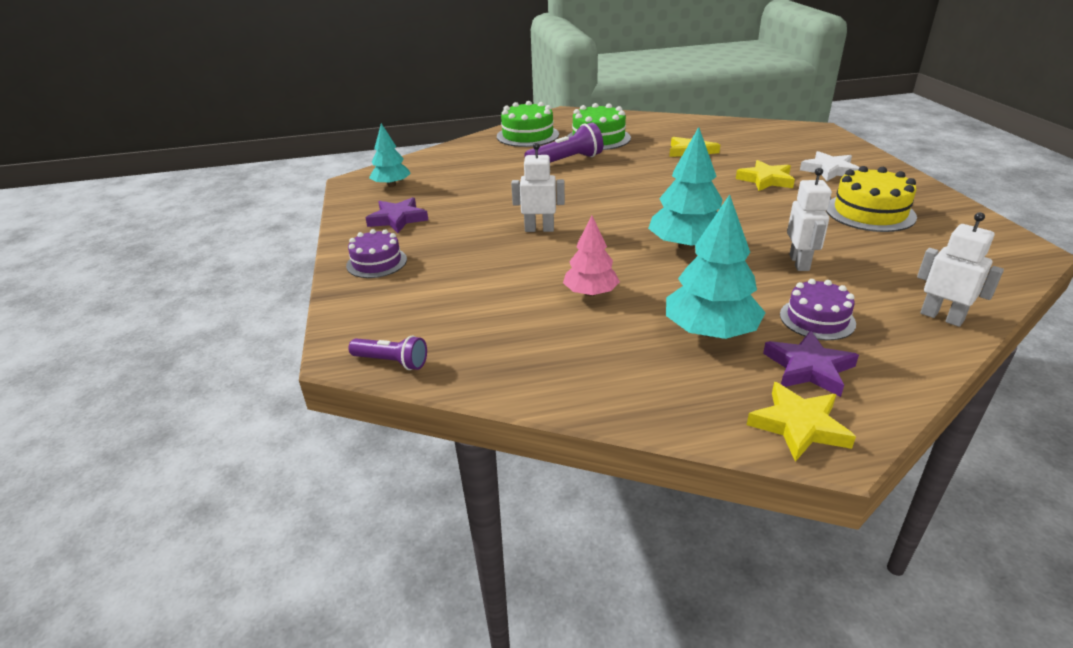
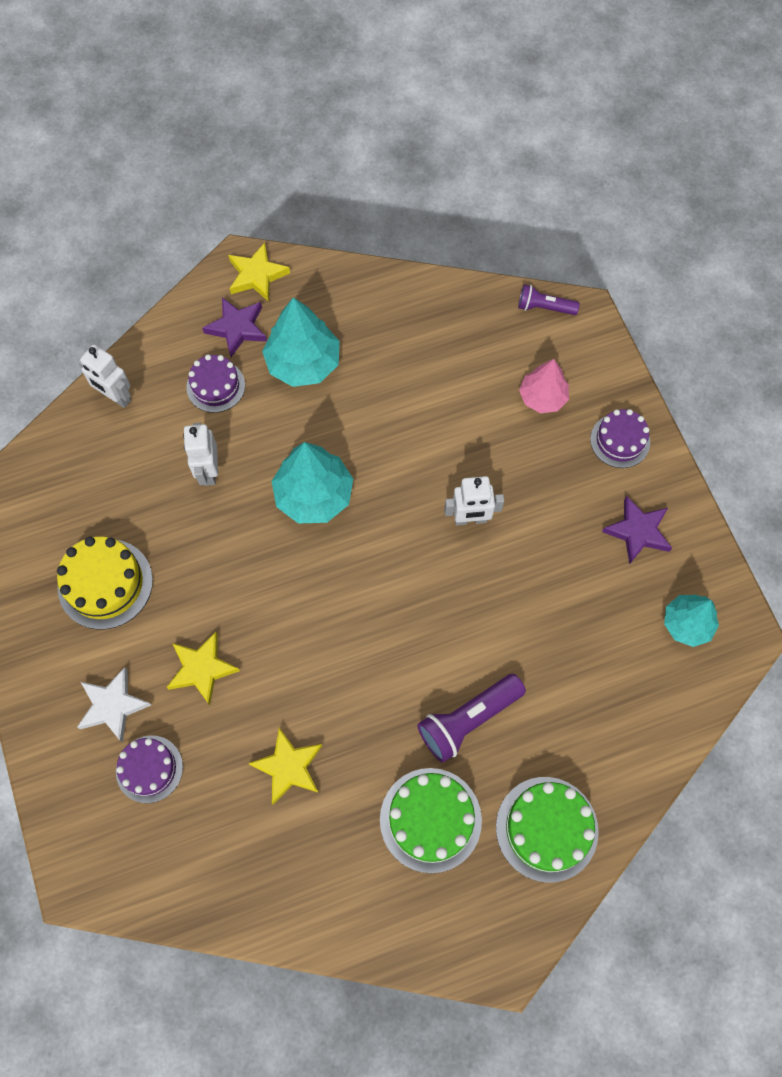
camera: 170 degrees right, 35 degrees up
(591, 293) = (403, 407): pink tree -> pink tree (542, 397)
(790, 153) = (149, 769): none -> purple cake

